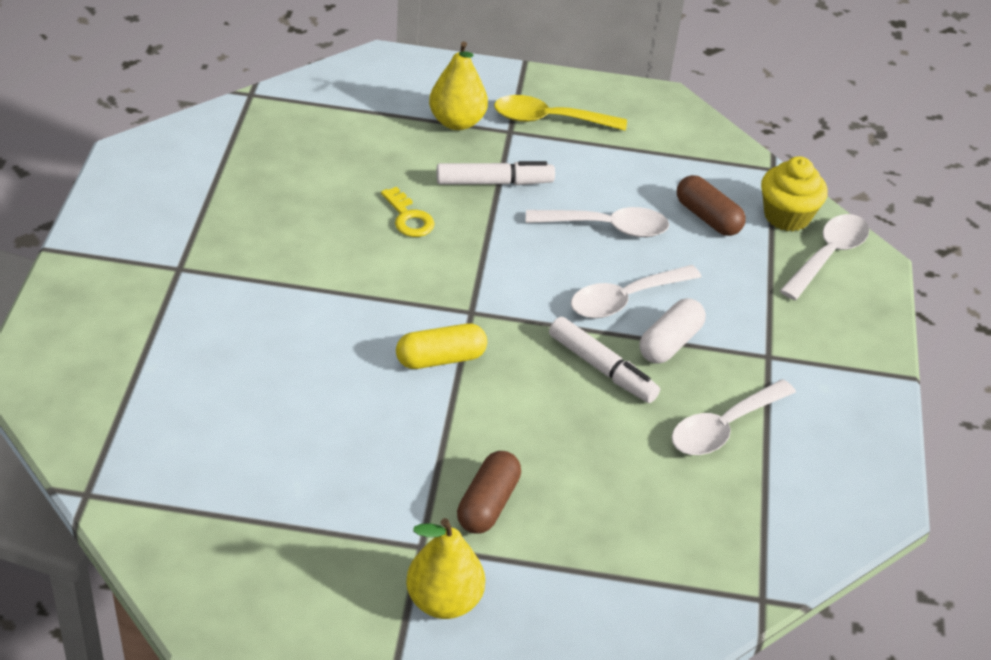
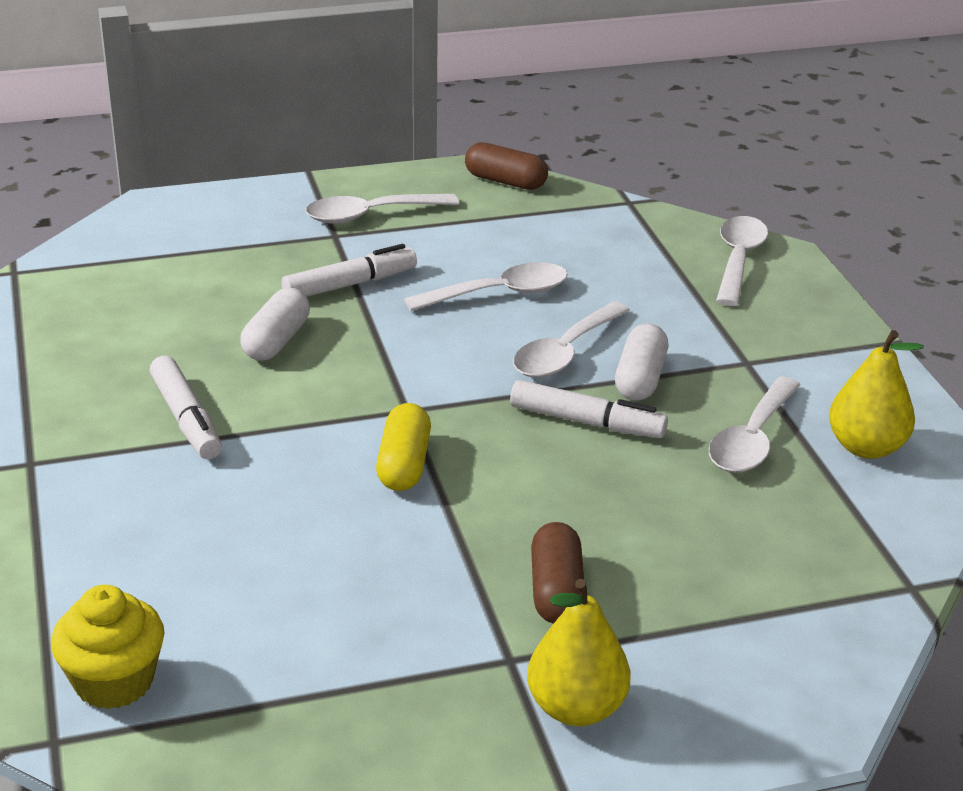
camera: 20 degrees left, 10 degrees down
(305, 267) = (186, 419): none -> white marker
(408, 218) = (276, 341): yellow key -> white capsule
(440, 359) = (404, 464): yellow capsule -> yellow capsule turned 45 degrees counterclockwise
(457, 122) = (271, 241): yellow pear -> yellow pear (866, 447)
(549, 119) = (370, 215): yellow spoon -> white spoon
(707, 218) = (596, 259): brown capsule -> brown capsule (505, 181)
(787, 216) = (673, 237): yellow cupcake -> yellow cupcake (114, 681)

